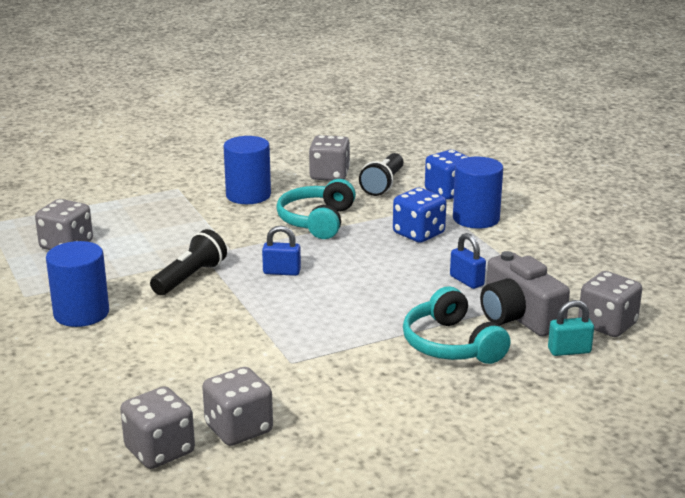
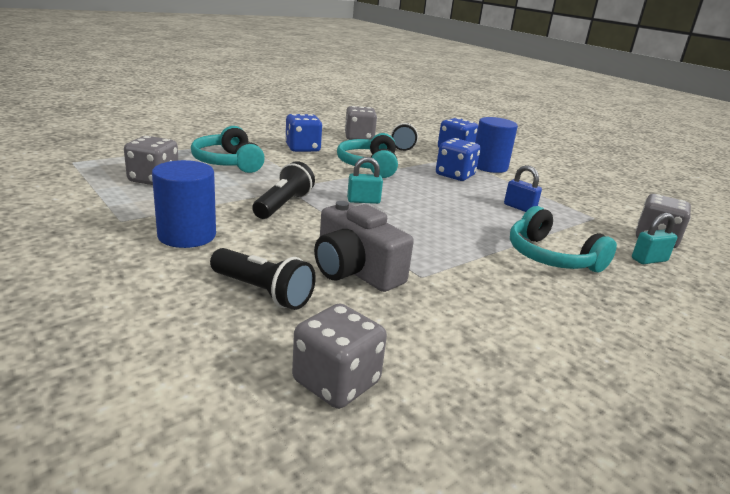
camera: 15 degrees left, 0 degrees up
(130, 373) = (262, 292): none -> black flashlight
(152, 220) = (228, 162): none -> turquoise headphones
(238, 429) = (412, 349): grey dice -> none
(248, 195) = (302, 148): blue cylinder -> blue dice
(282, 272) = (363, 201): blue padlock -> turquoise padlock
(518, 316) = (583, 234): grey camera -> grey camera (355, 270)

